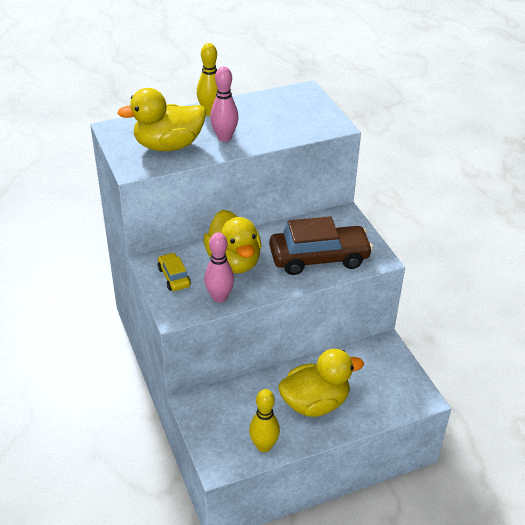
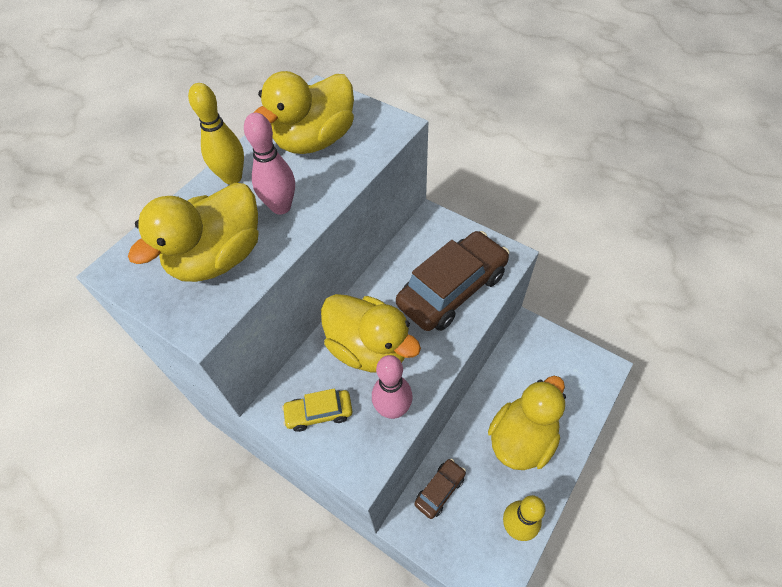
camera: 30 degrees left, 15 degrees up
(174, 277) = (319, 413): yellow car -> yellow car turned 45 degrees counterclockwise
(229, 398) = (440, 490): none -> brown car
(277, 114) = (315, 140): none -> yellow duck

